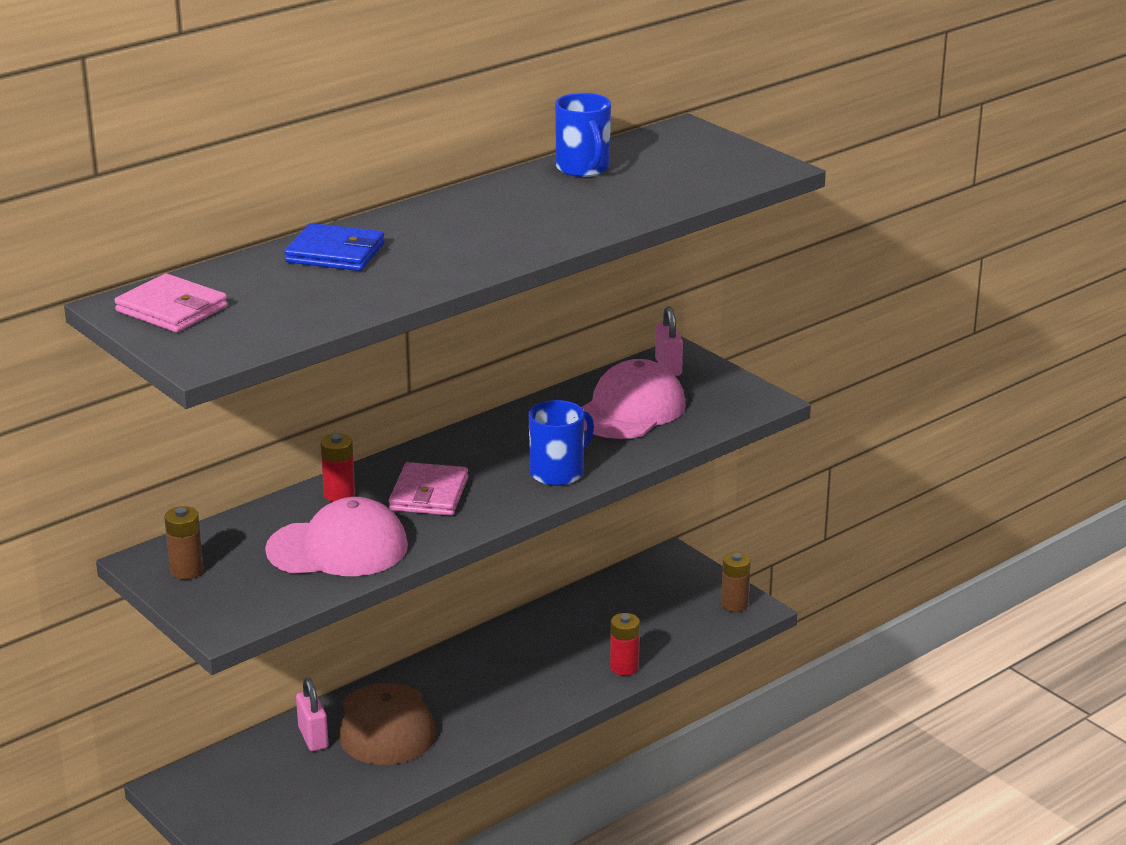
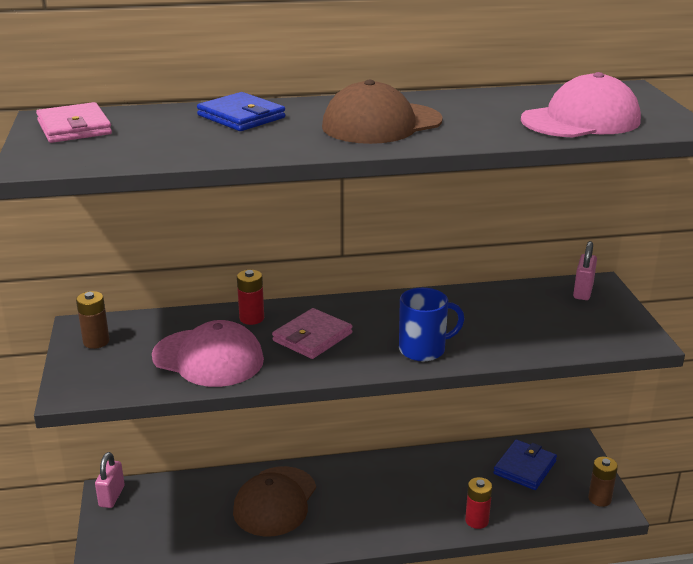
camera: 30 degrees right, 0 degrees up
(313, 738) = (221, 492): pink padlock -> pink padlock (112, 496)
(492, 228) = (381, 124): none -> brown cap
(583, 168) = (509, 99): blue mug -> none
(630, 410) = (524, 316): pink cap -> pink cap (581, 120)
(636, 599) = (524, 467): none -> blue wallet

